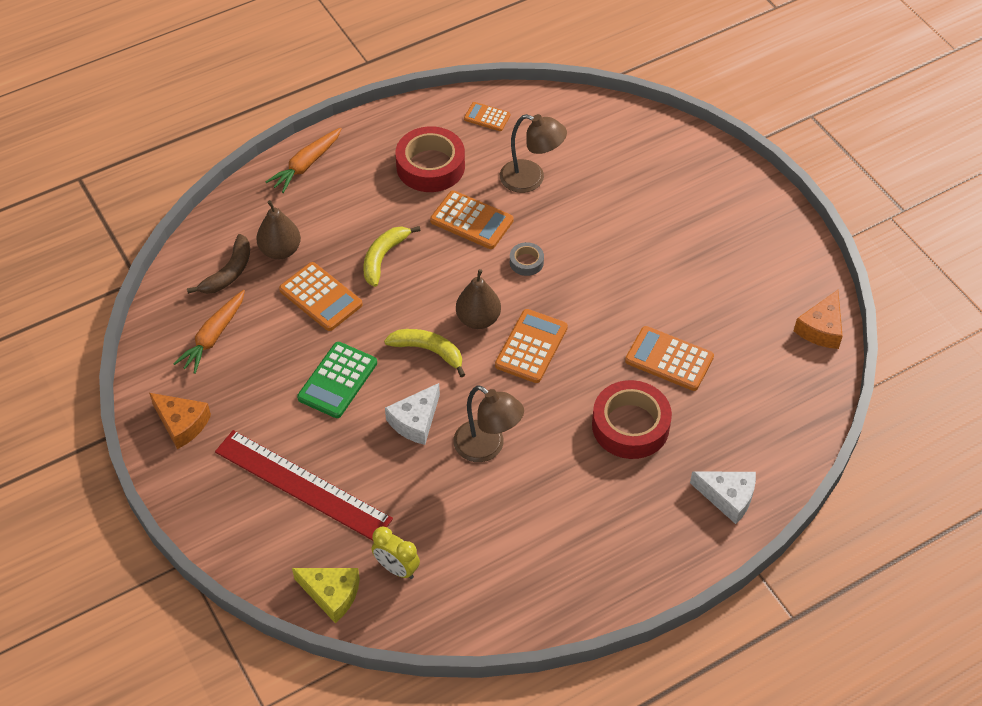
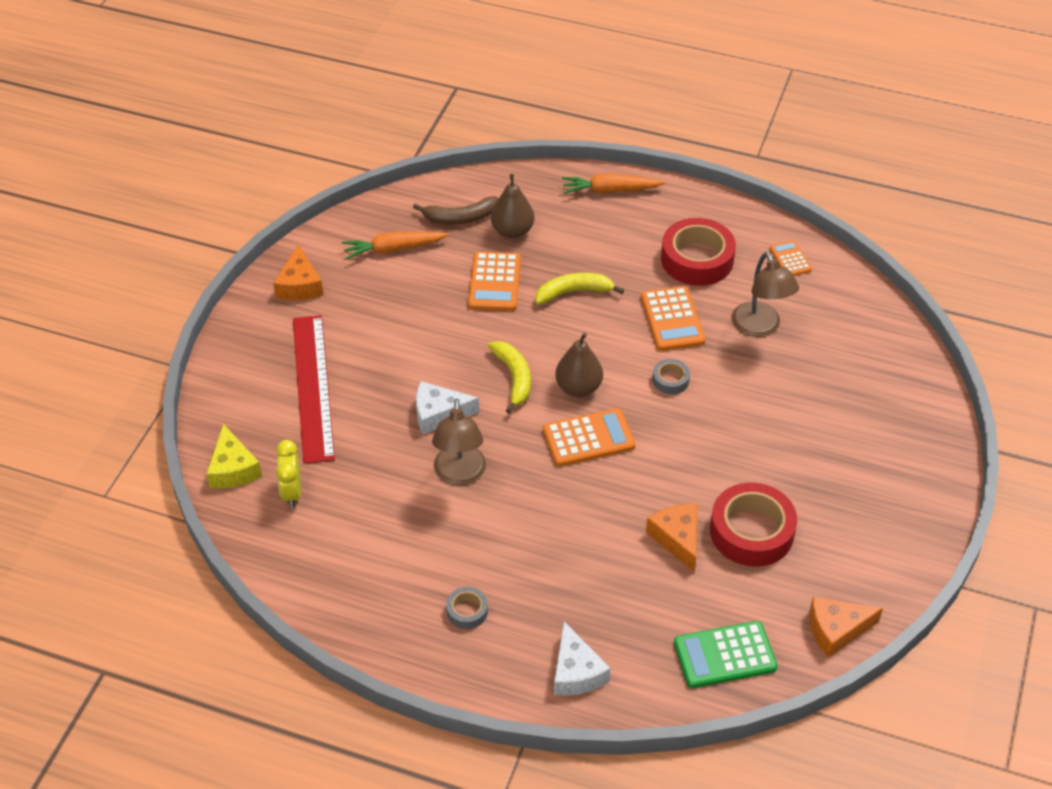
camera: 50 degrees right, 5 degrees down
(338, 380) = (428, 343): green calculator -> green calculator (725, 655)
(617, 527) = (467, 611): none -> grey tape
(630, 425) = (579, 555): red tape -> red tape (751, 531)
(669, 359) = (677, 539): orange calculator -> orange cheese

